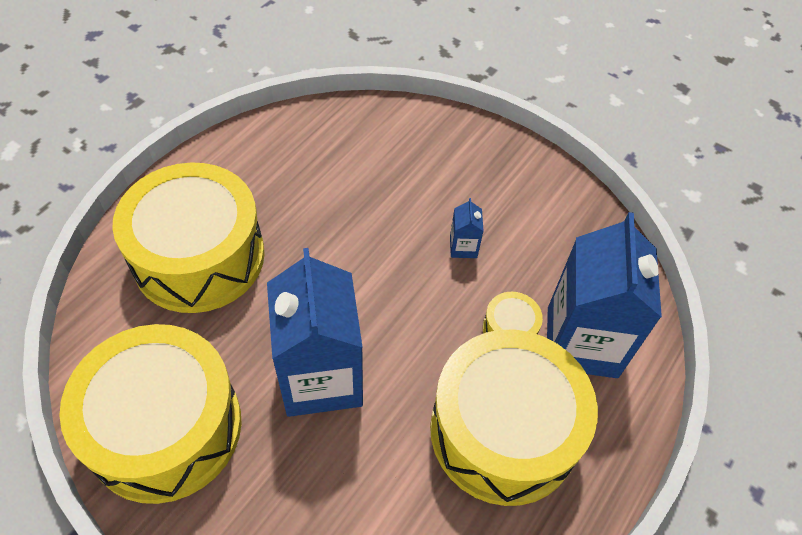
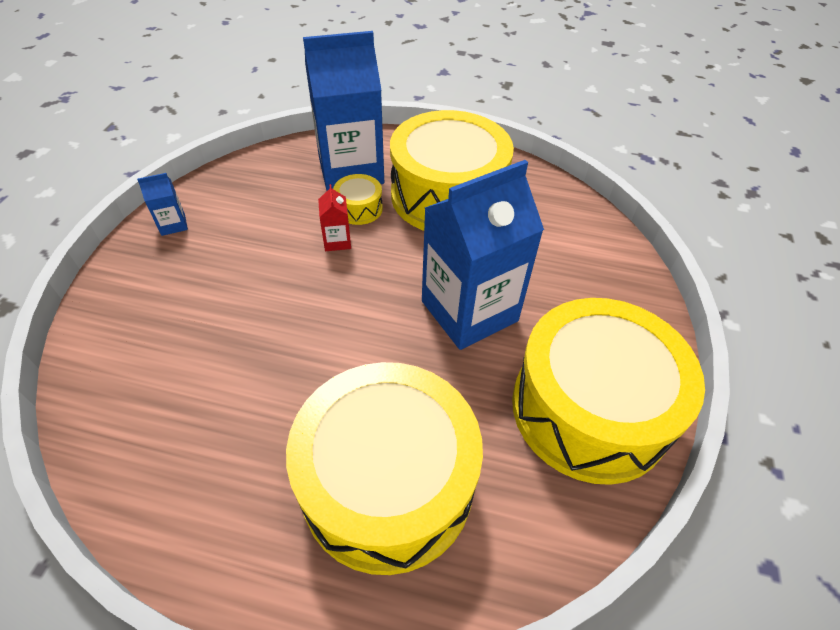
camera: 110 degrees left, 5 degrees down
(463, 247) = (282, 254): blue carton -> blue carton (173, 224)
(464, 295) = (337, 241): none -> red carton

